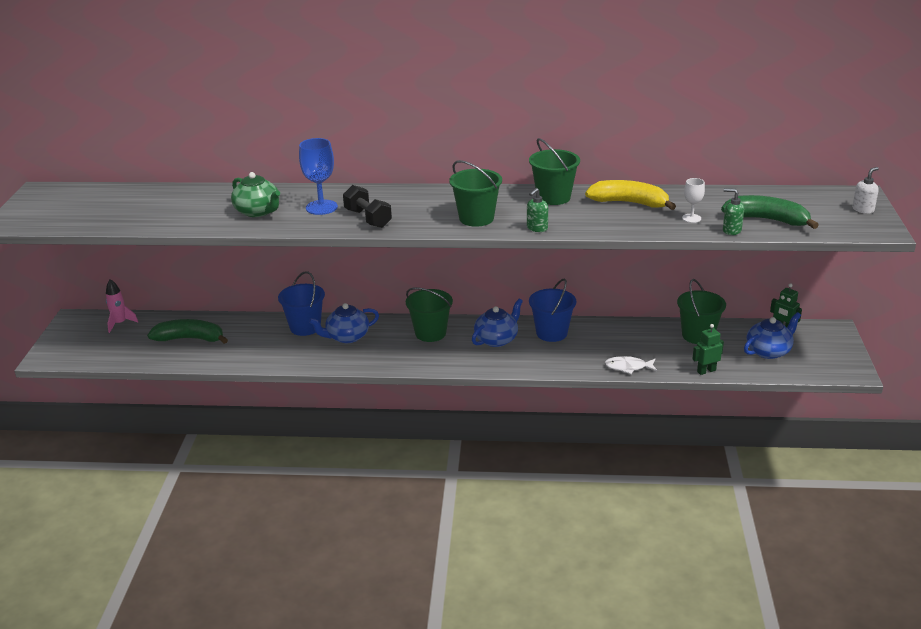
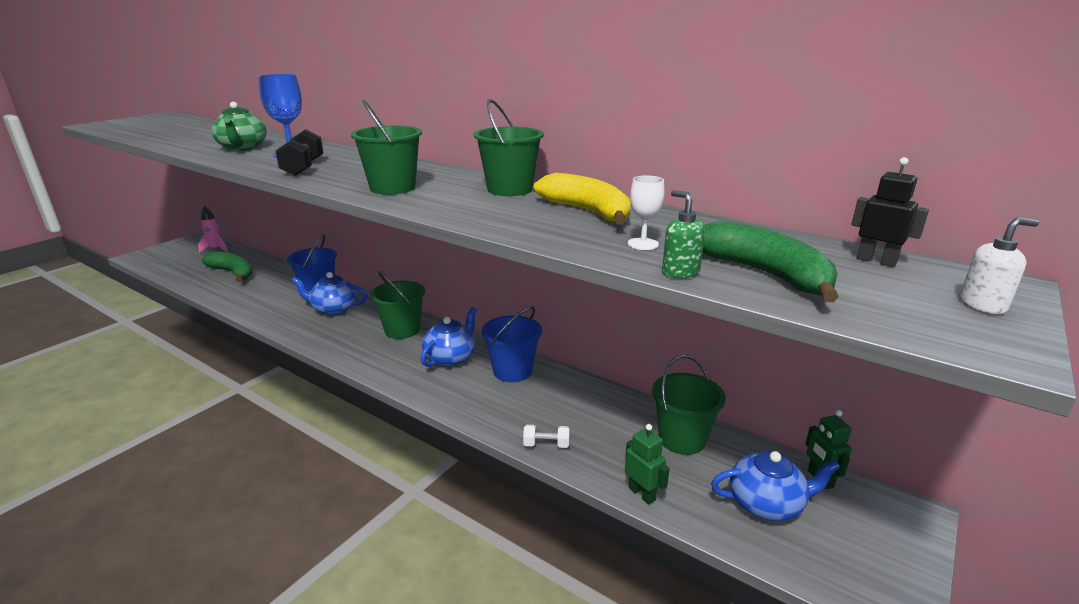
camera: 30 degrees right, 5 degrees down
(497, 339) = (451, 357): blue teapot -> blue teapot turned 45 degrees counterclockwise
(537, 228) = (430, 209): green soap dispenser -> none
(628, 367) = (546, 444): white fish -> white dumbbell
(706, 371) = (642, 494): green robot -> green robot turned 45 degrees clockwise
(804, 196) = (876, 261): none -> black robot

